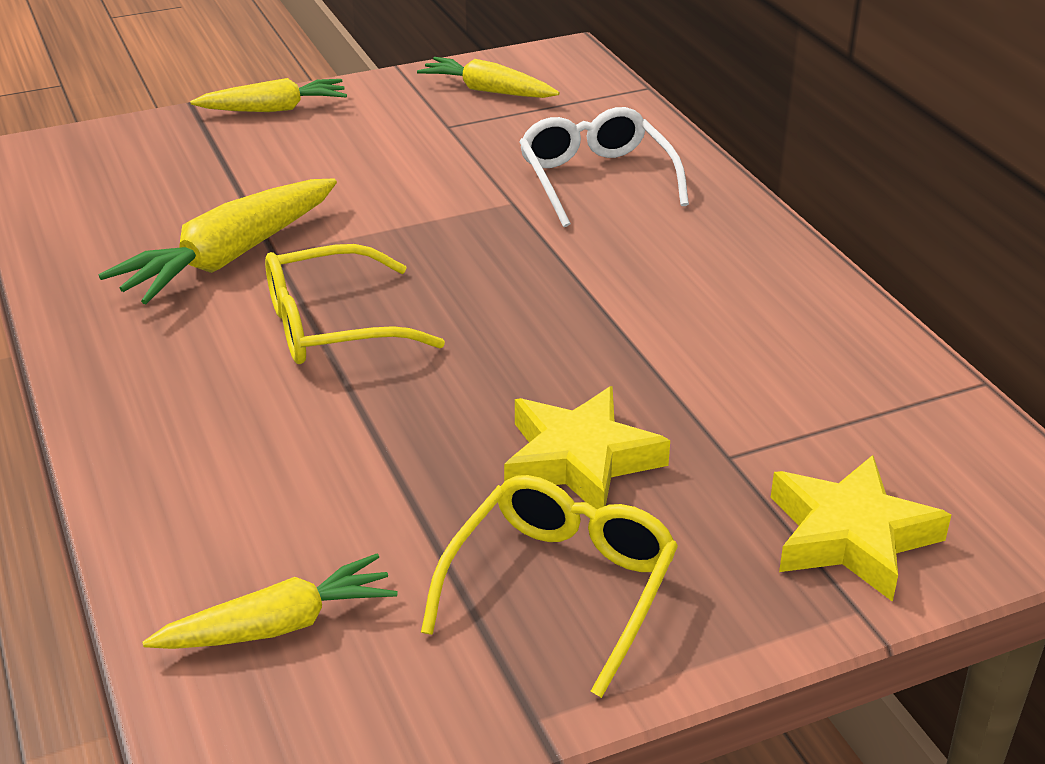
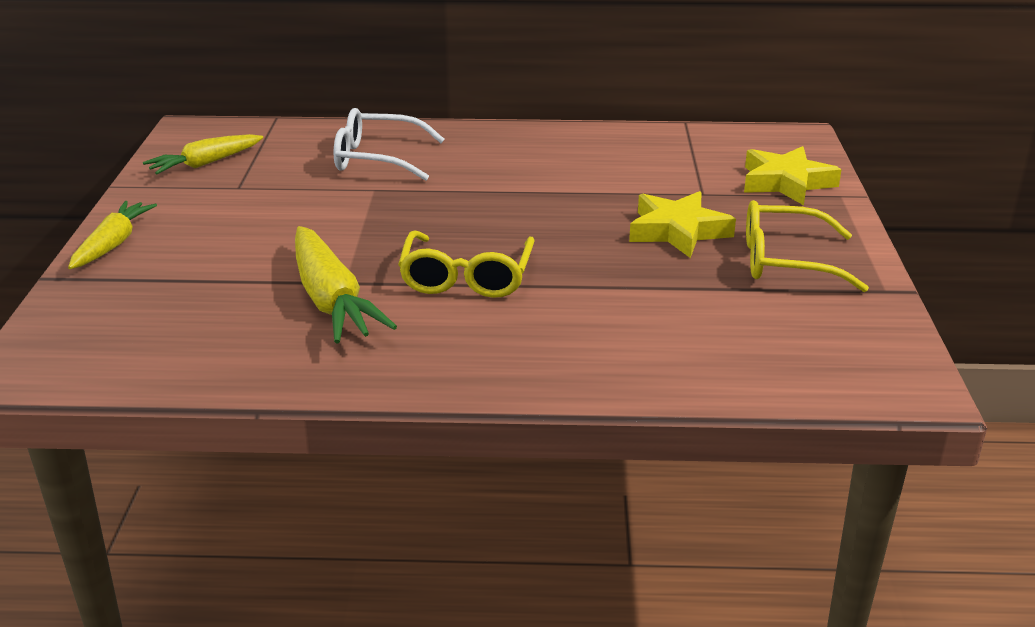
camera: 65 degrees left, 5 degrees down
(278, 625) = (775, 350): yellow carrot -> none
(560, 588) = (787, 261): yellow glasses -> yellow glasses turned 45 degrees counterclockwise

